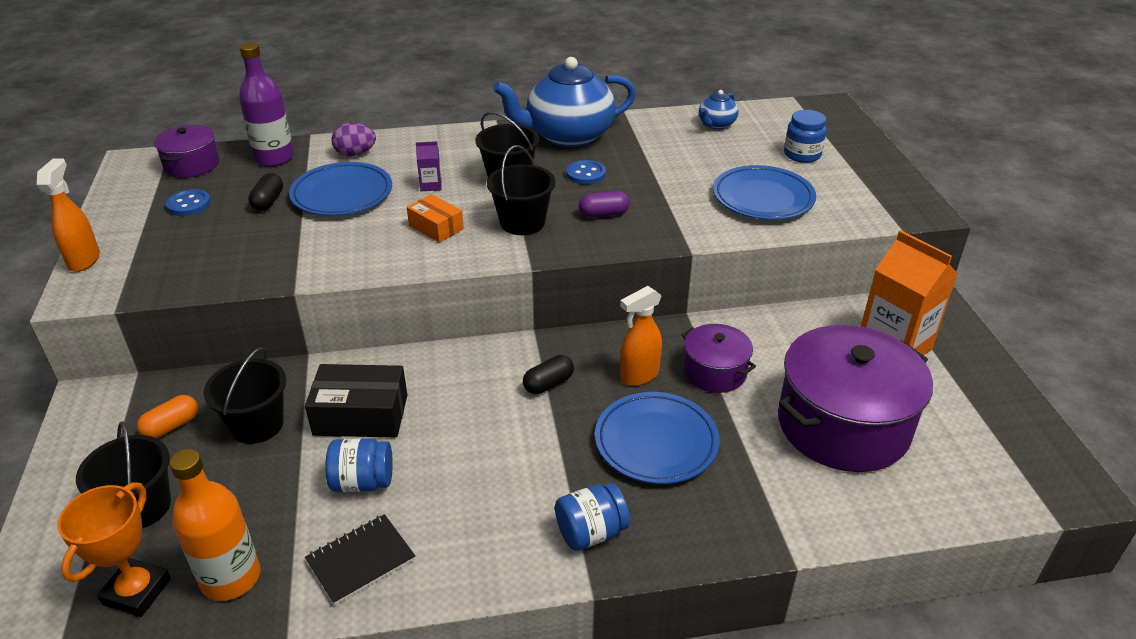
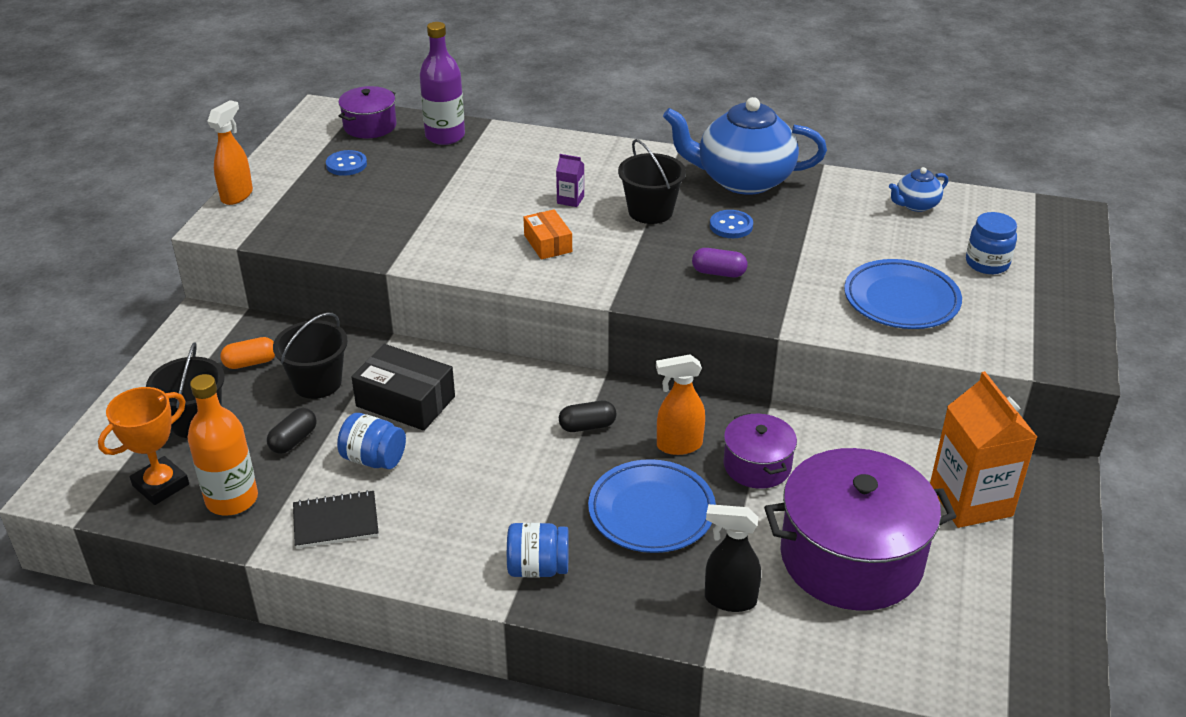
camera: 25 degrees right, 0 degrees up
(268, 201) = (414, 179): black capsule -> black capsule (293, 440)
(342, 195) = (483, 189): blue plate -> none
(355, 154) = (520, 150): purple egg -> none
(522, 222) = (632, 260): black bucket -> none
(775, 498) = (729, 599): none -> black spray bottle

